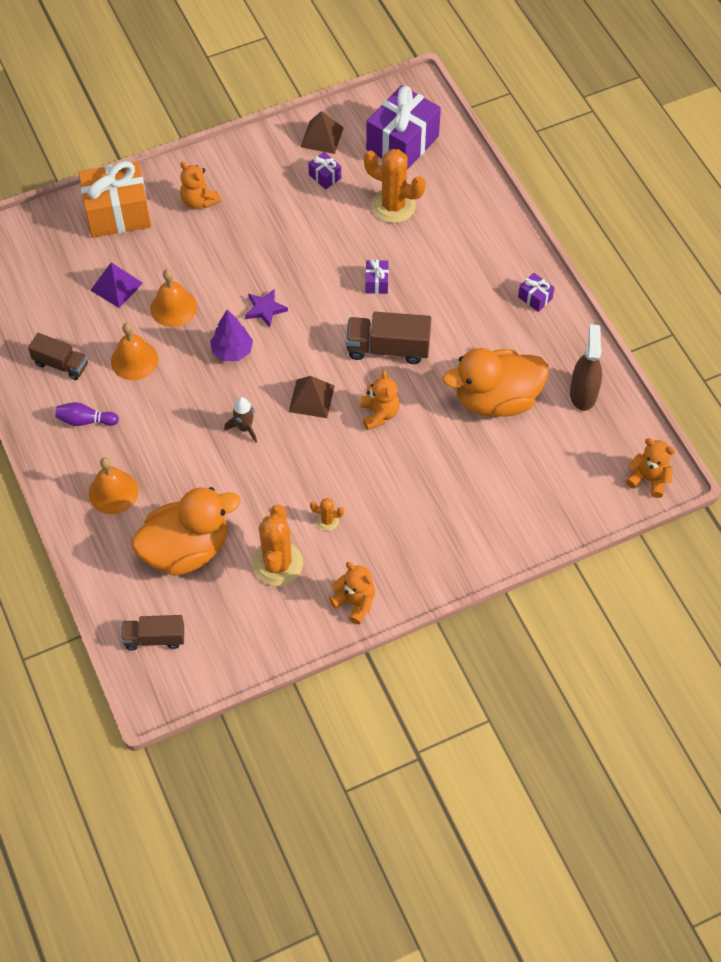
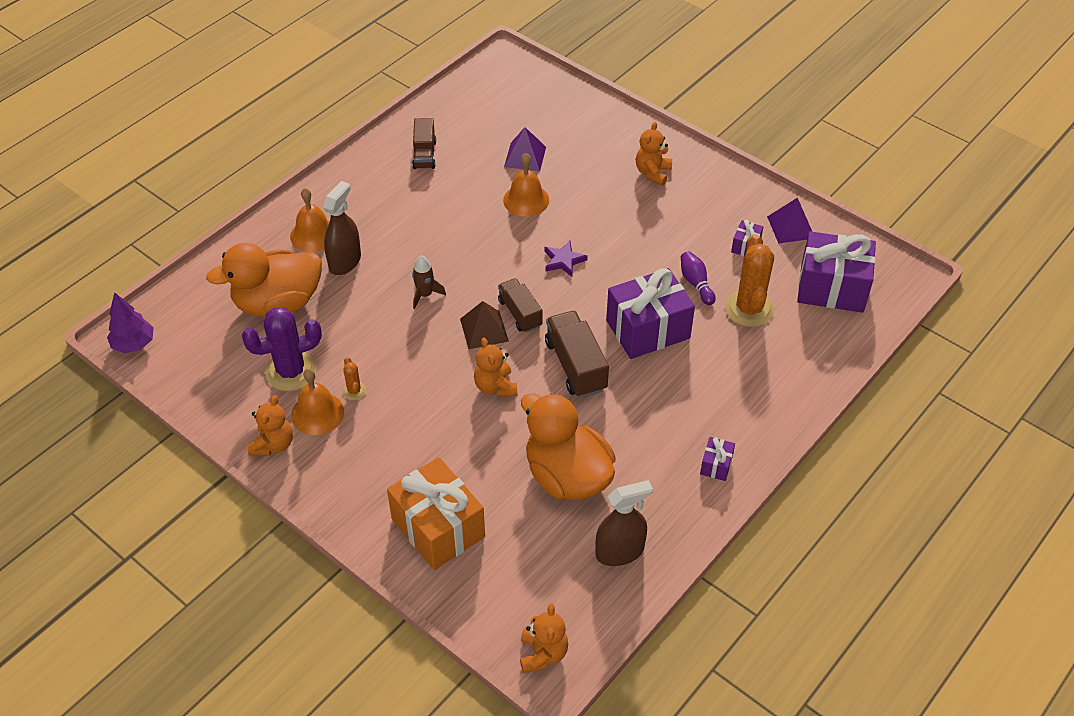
camera: 65 degrees right, 10 degrees down
(85, 420) = (376, 190): purple bowling pin -> purple bowling pin (696, 283)
(118, 213) = (602, 128): orange gift -> orange gift (438, 528)
(134, 360) = (455, 196): orange bell -> orange bell (317, 413)
(154, 638) = (179, 316): brown truck -> brown truck (520, 313)
(165, 477) = (345, 262): none -> brown spray bottle
(186, 549) = (278, 303): orange duck -> orange duck turned 120 degrees clockwise
(232, 351) = (503, 255): purple tree -> purple tree (134, 344)
(277, 563) = (291, 371): orange cactus -> purple cactus
(322, 137) = (791, 227): brown pyramid -> purple pyramid
(376, 282) = (648, 329): purple gift -> purple gift, size x2.30
(379, 414) = (495, 387): orange teddy bear -> orange teddy bear turned 105 degrees clockwise

